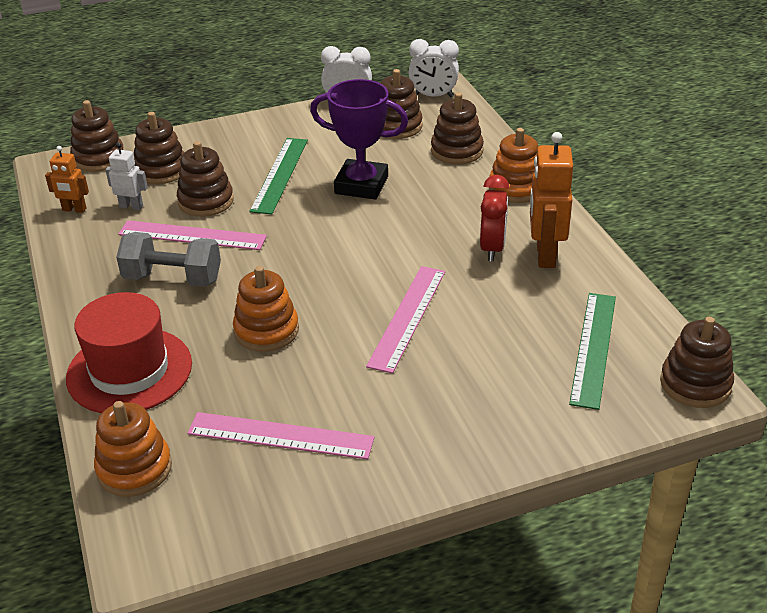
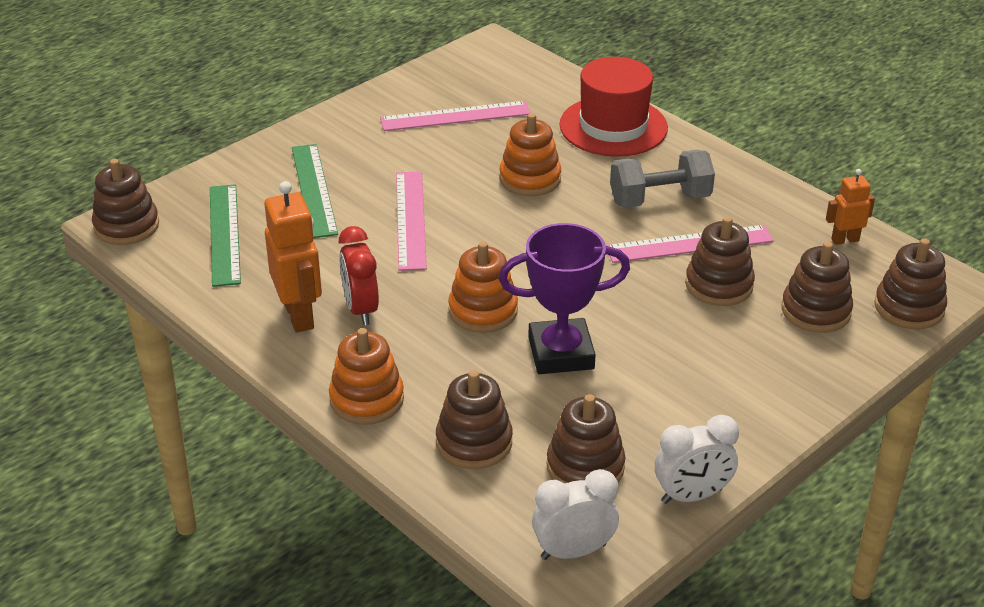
camera: 155 degrees right, 0 degrees up
(131, 206) = (791, 259): white robot -> none
(134, 468) = (542, 78): orange stacking toy -> orange stacking toy (483, 311)
(279, 175) = (671, 342): green ruler -> green ruler (314, 190)

